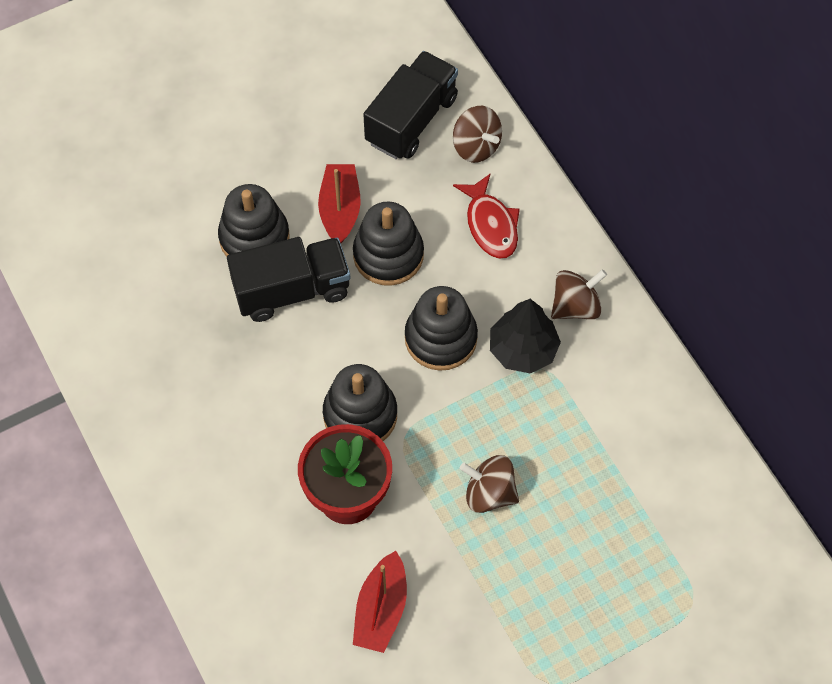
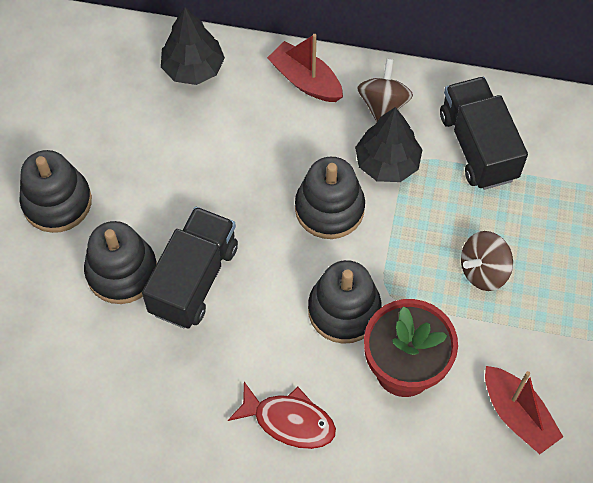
camera: 50 degrees left, 0 degrees up
(340, 209) = (156, 194): red boat -> red boat (305, 80)
(388, 255) = (227, 191): black stacking toy -> black stacking toy (57, 202)
(411, 120) = (129, 91): black truck -> black truck (478, 146)
(476, 146) = (193, 68): brown spinning top -> black tree
(490, 224) = (266, 107): red fish -> red fish (289, 421)

